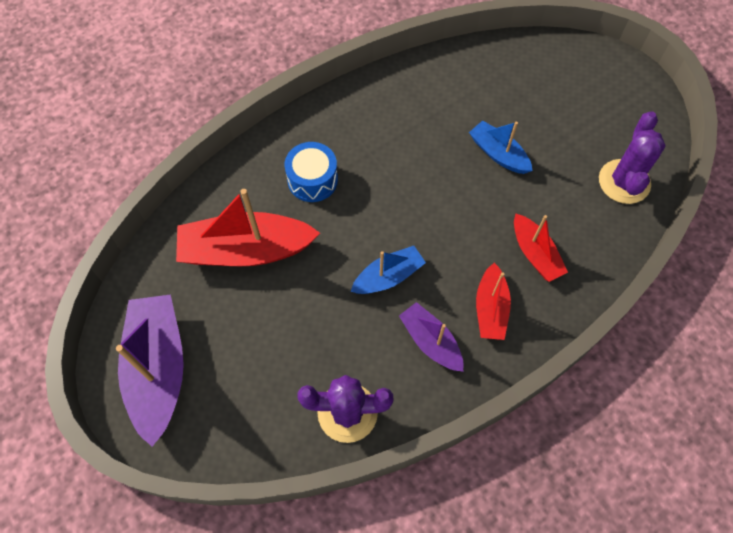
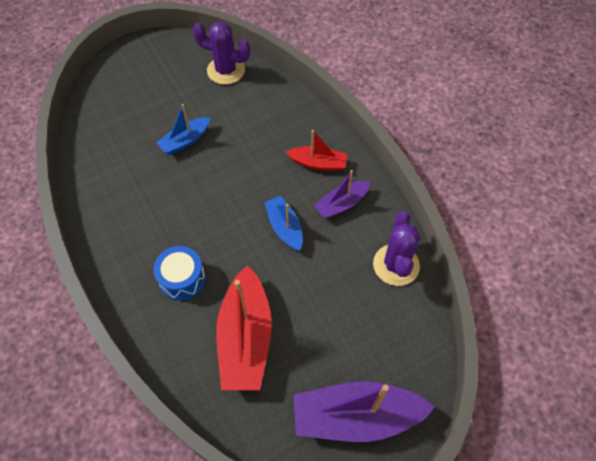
camera: 85 degrees left, 5 degrees down
(535, 253) = (276, 130): red boat -> none

